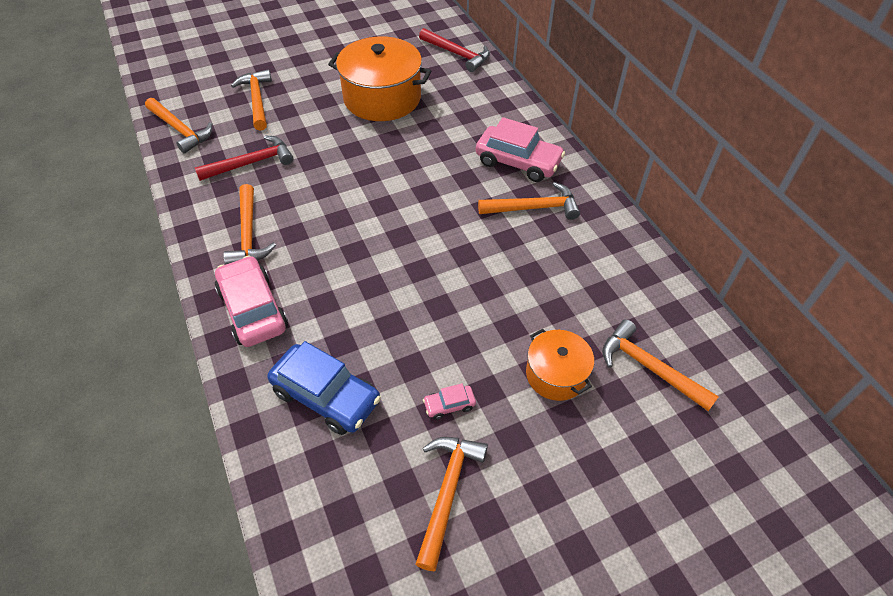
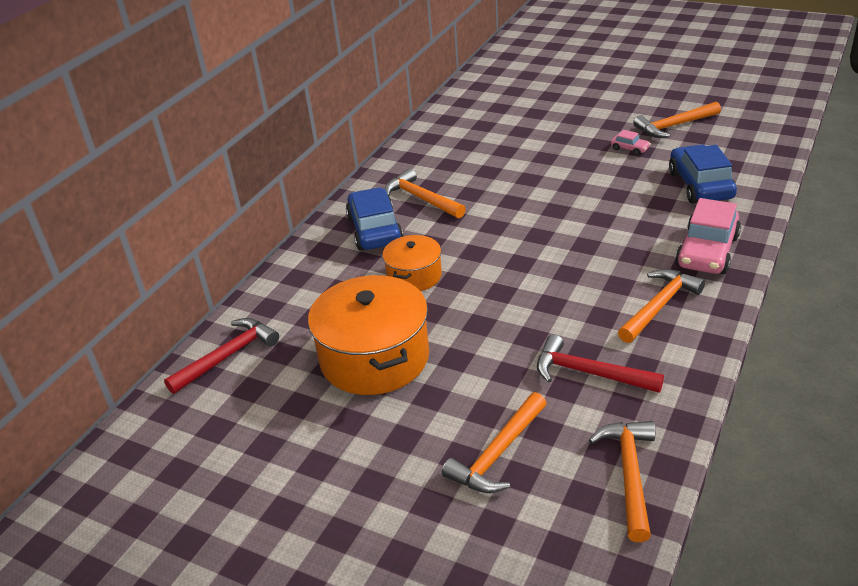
camera: 125 degrees left, 15 degrees down
(457, 54) = (227, 356): red hammer -> red hammer turned 45 degrees clockwise
(518, 162) = (375, 230): pink car -> blue car
(556, 374) = (553, 131): orange pot -> orange pot (414, 276)
(649, 368) = (501, 111): orange hammer -> none

